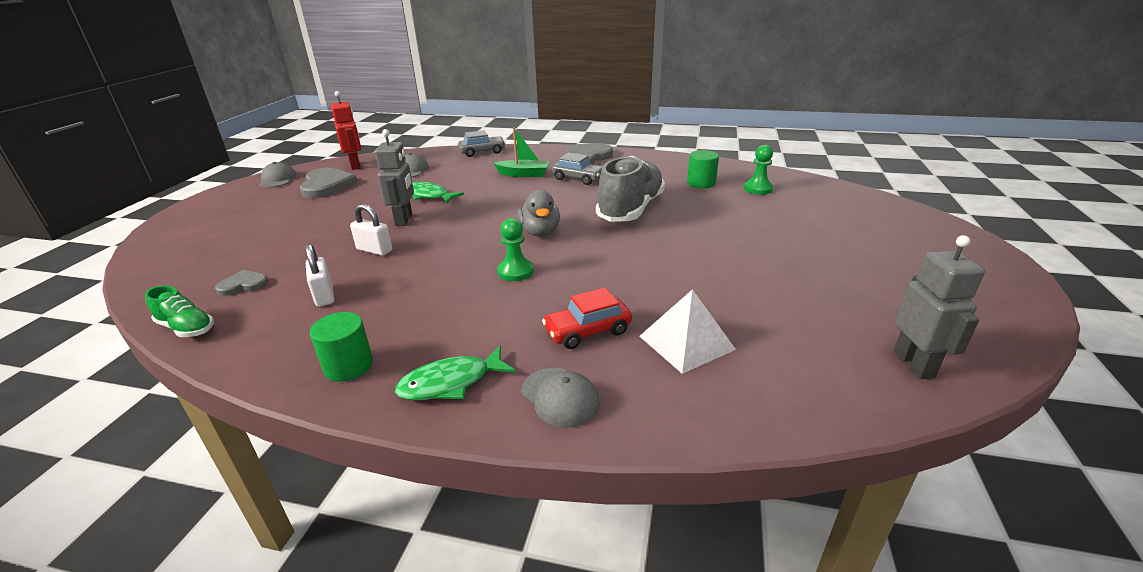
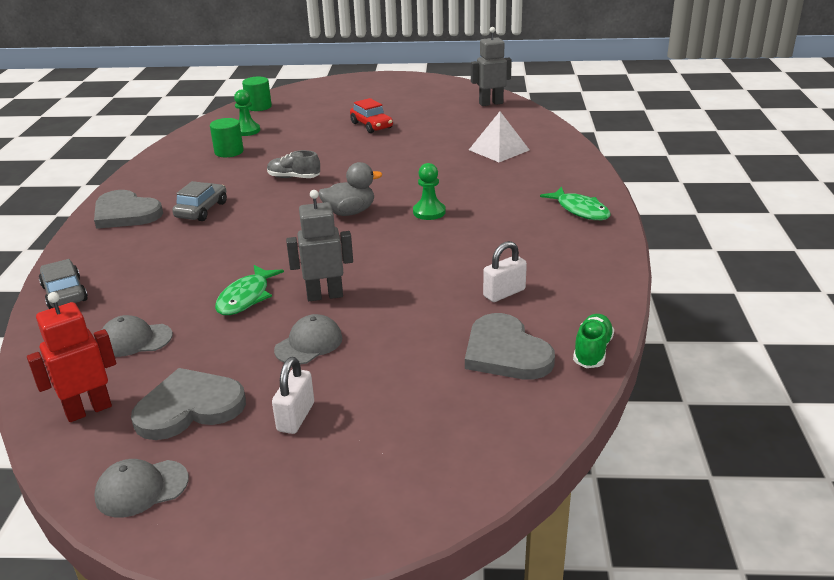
camera: 100 degrees left, 0 degrees up
(243, 285) = (505, 352): grey heart -> grey heart, size x1.89
(348, 366) = (588, 250): green cylinder -> green cylinder (258, 107)
(374, 250) = (406, 293): white padlock -> white padlock (296, 417)
(523, 174) = (178, 245): green boat -> none
(560, 397) = (570, 178): grey cap -> grey cap (309, 344)
(587, 331) = (501, 177): red car -> red car (371, 125)
(630, 209) = (294, 177): grey shoe -> grey shoe, size x0.49

